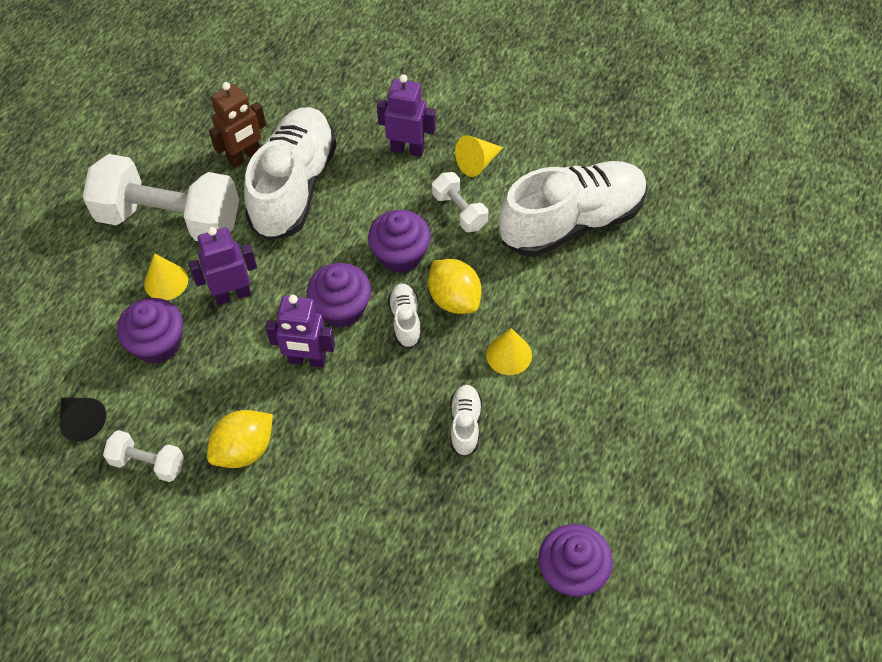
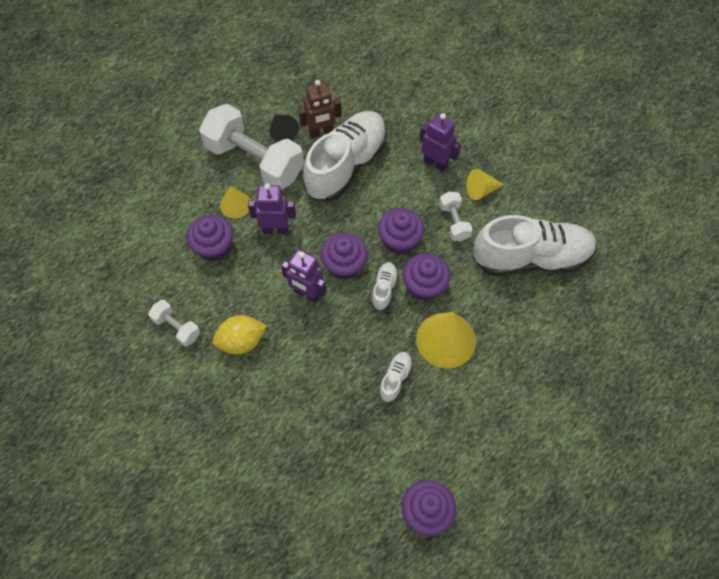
camera: 20 degrees right, 5 degrees up
(82, 421) = (146, 283): black cone -> black cone (282, 132)
(454, 299) = (424, 286): yellow lemon -> purple cupcake
(509, 355) = (446, 340): yellow cone -> yellow cone, size x1.76

